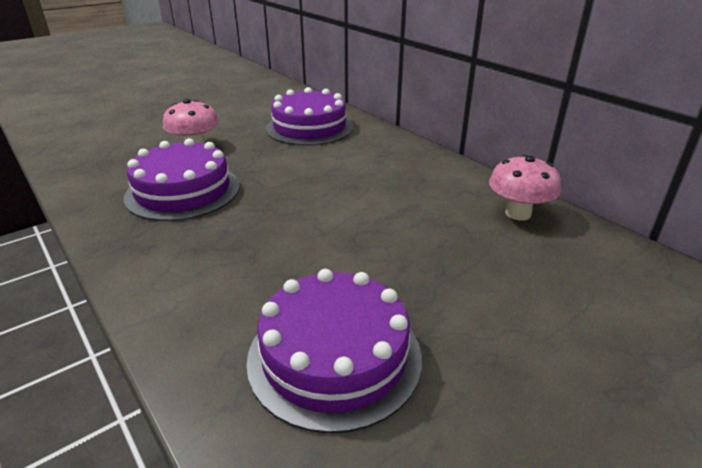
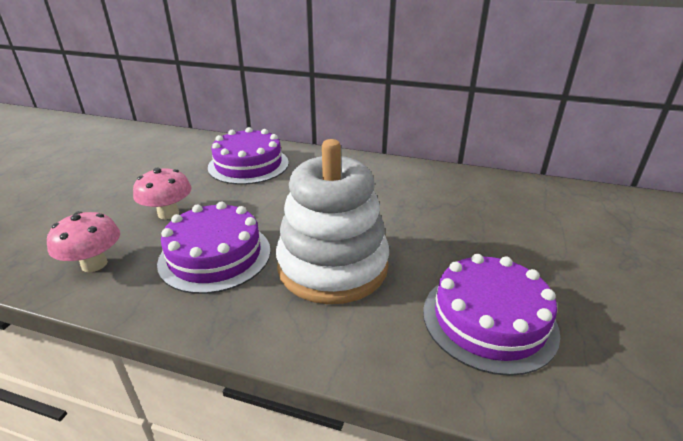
camera: 35 degrees left, 0 degrees up
(258, 238) = (332, 266): none -> white stacking toy
(518, 213) = (465, 183): pink mushroom -> pink mushroom (94, 264)

